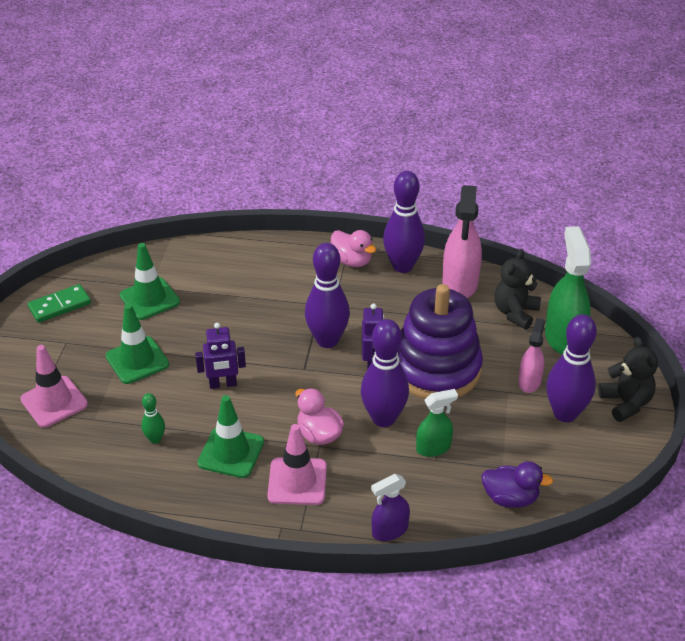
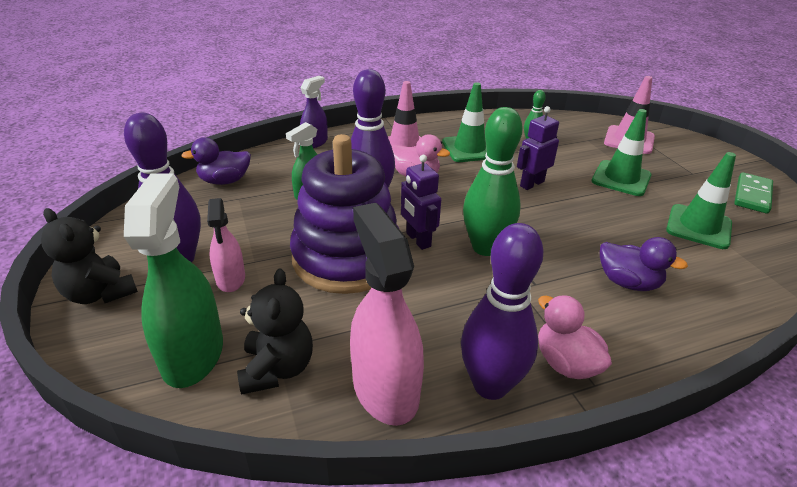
camera: 150 degrees right, 5 degrees down
(259, 284) = (628, 282): none -> purple duck
(327, 340) = (485, 247): purple bowling pin -> green bowling pin
(352, 261) = (565, 363): pink duck -> pink duck turned 45 degrees clockwise
(563, 338) = (193, 354): green spray bottle -> green spray bottle turned 150 degrees counterclockwise

